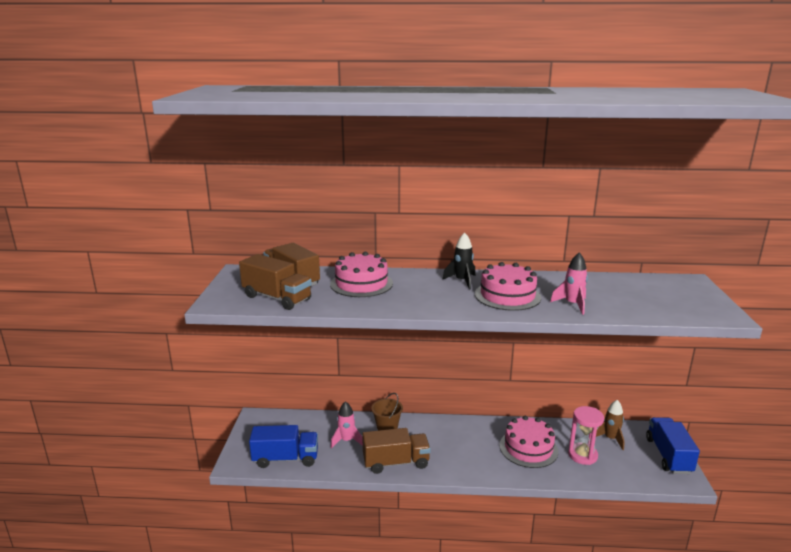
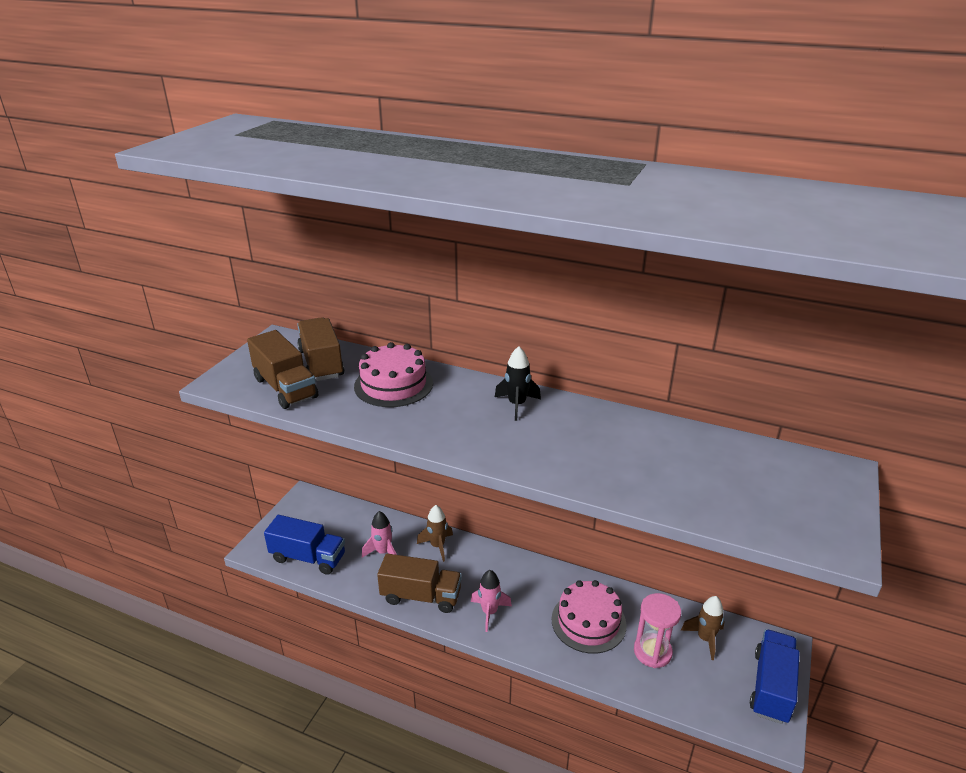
camera: 20 degrees right, 10 degrees up
(387, 427) = (437, 546): brown bucket -> brown rocket
(507, 296) = (555, 442): pink cake -> none
(572, 304) = (629, 476): pink rocket -> pink rocket (489, 612)

